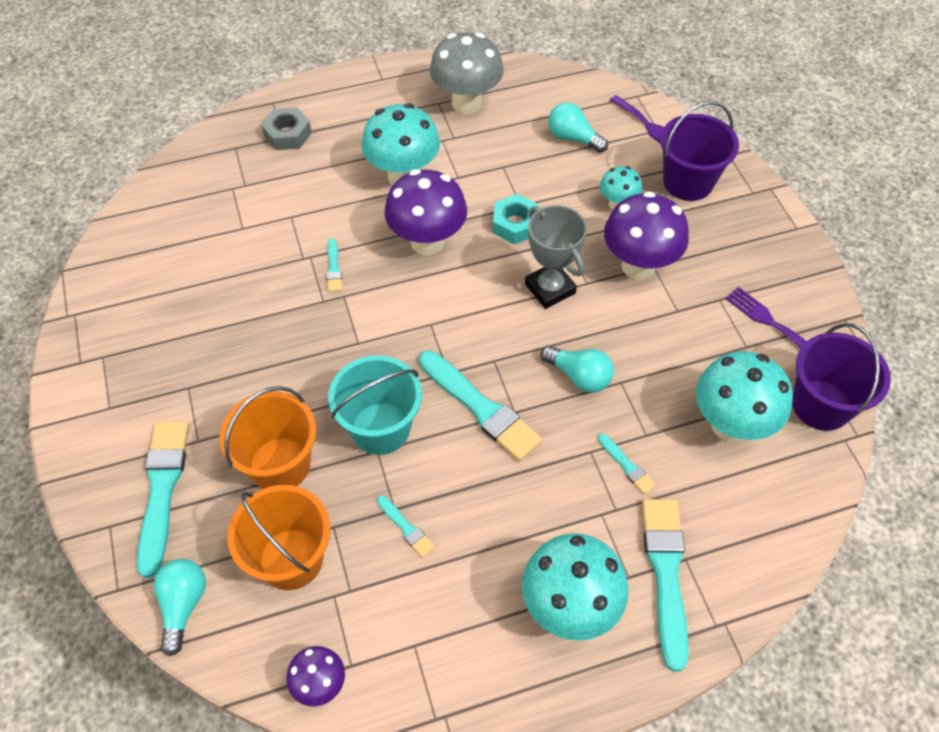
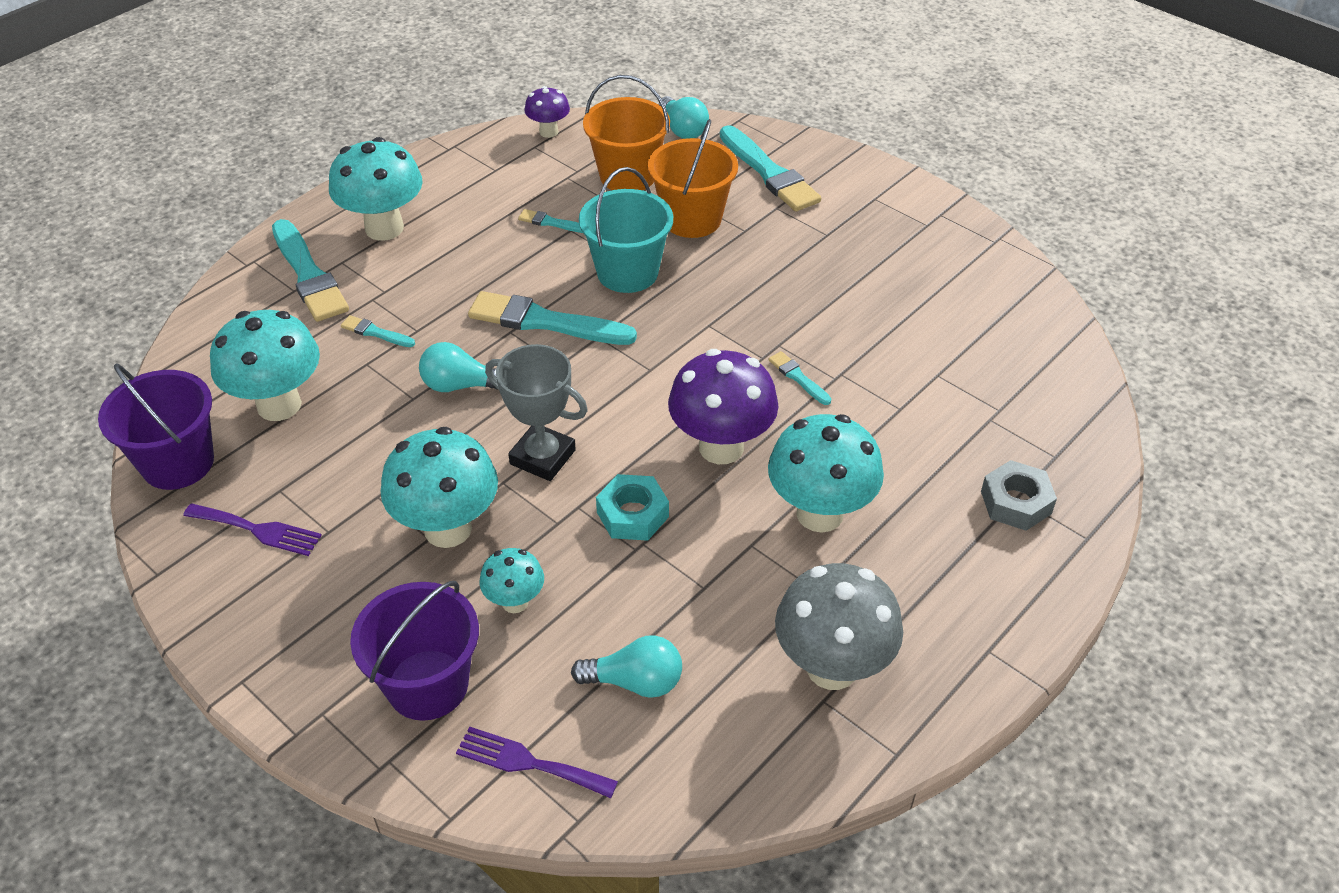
camera: 150 degrees right, 10 degrees down
(638, 266) = (448, 529): purple mushroom -> turquoise mushroom

